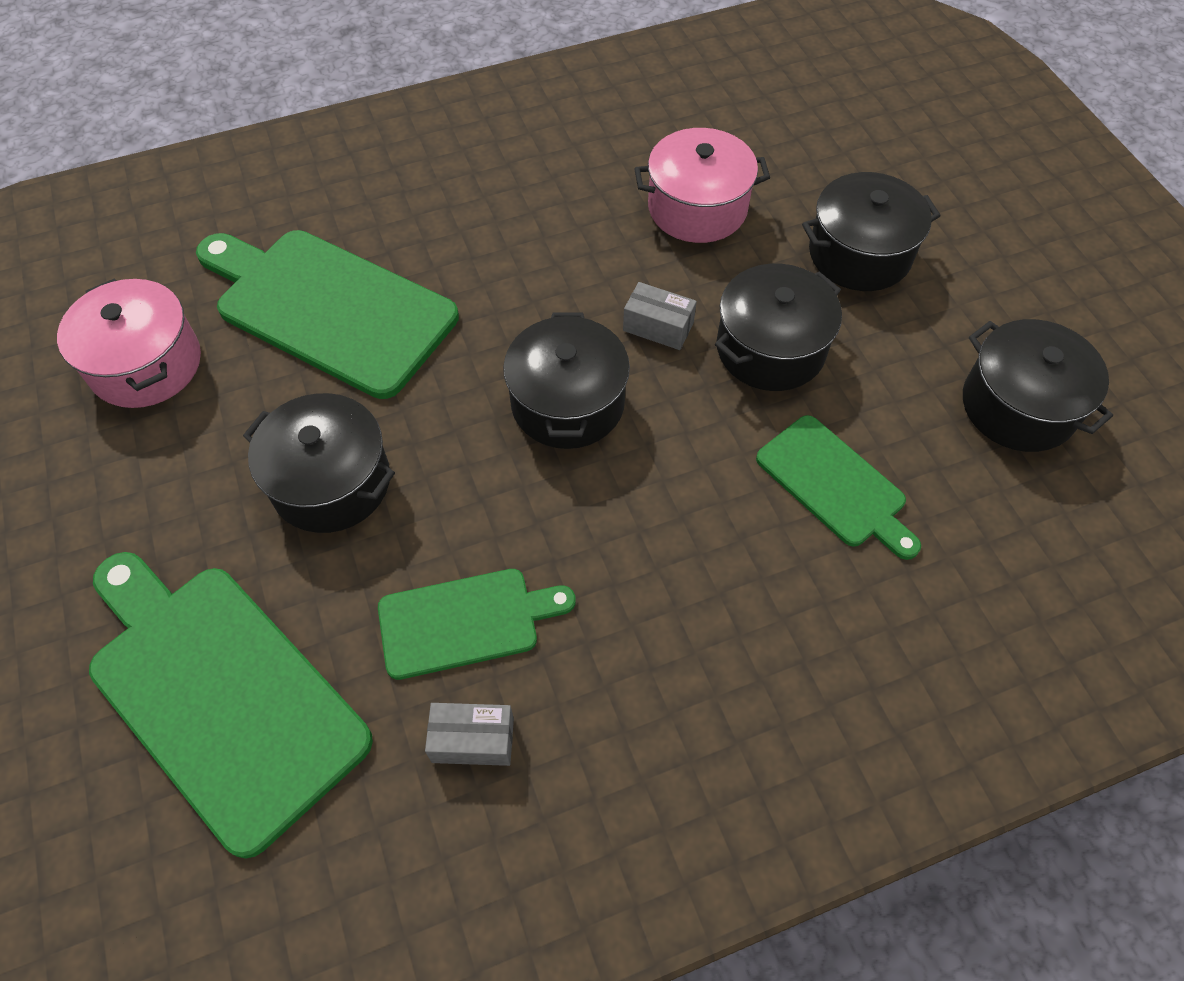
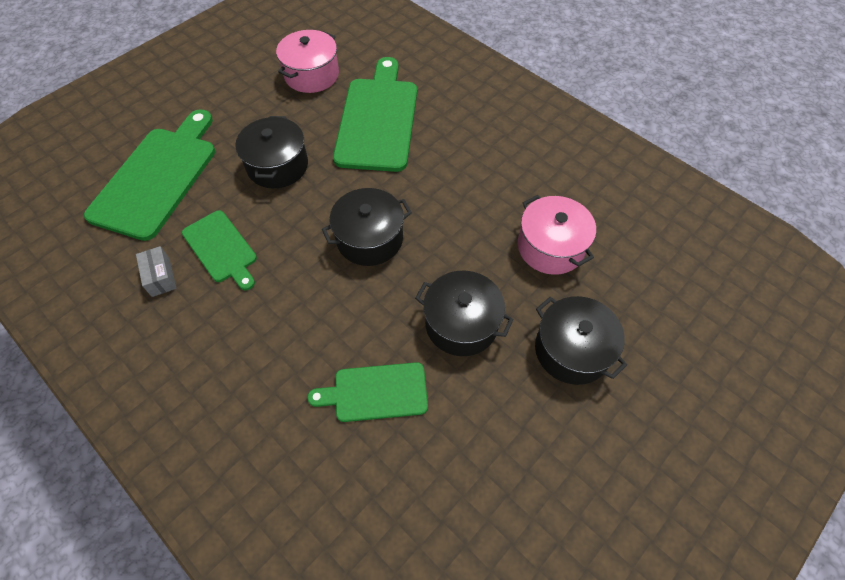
camera: 65 degrees right, 0 degrees up
(658, 327) = (445, 260): grey box -> none
(835, 485) = (375, 392): green cutting board -> green cutting board turned 60 degrees clockwise
(1018, 406) = (495, 491): black pot -> none

